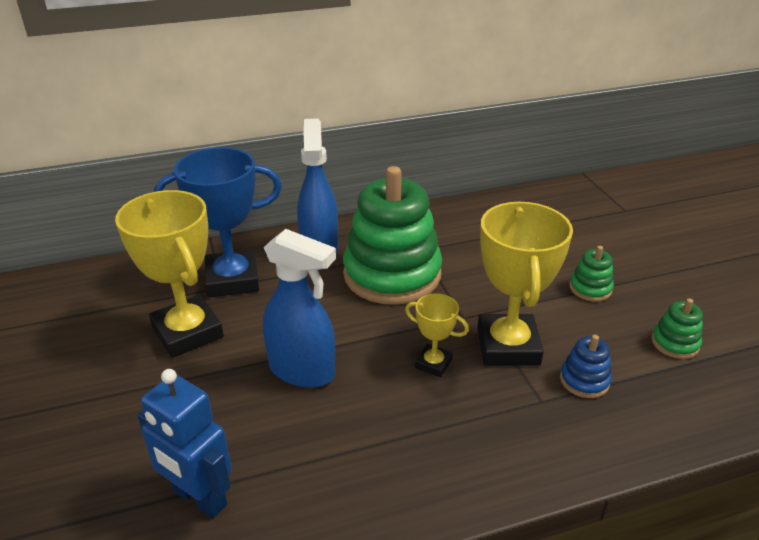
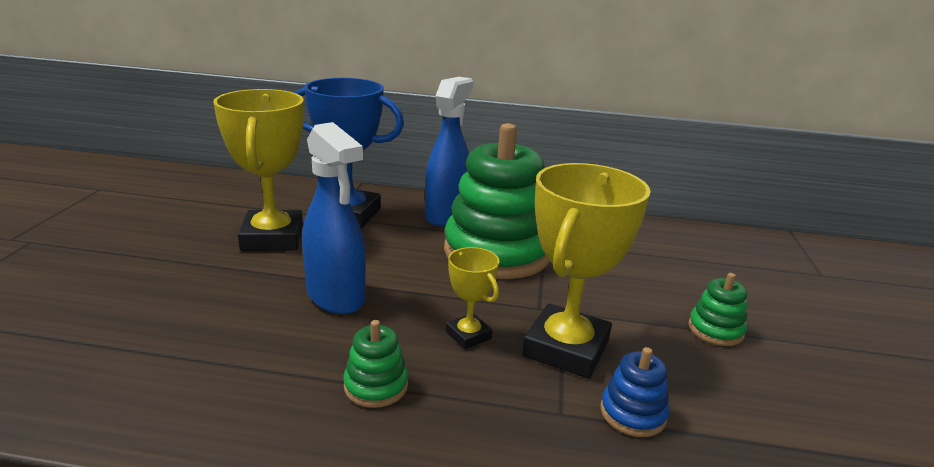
camera: 25 degrees right, 10 degrees down
(199, 498) = (142, 358): blue robot -> none
(675, 343) = (793, 420): green stacking toy -> green stacking toy (376, 386)

